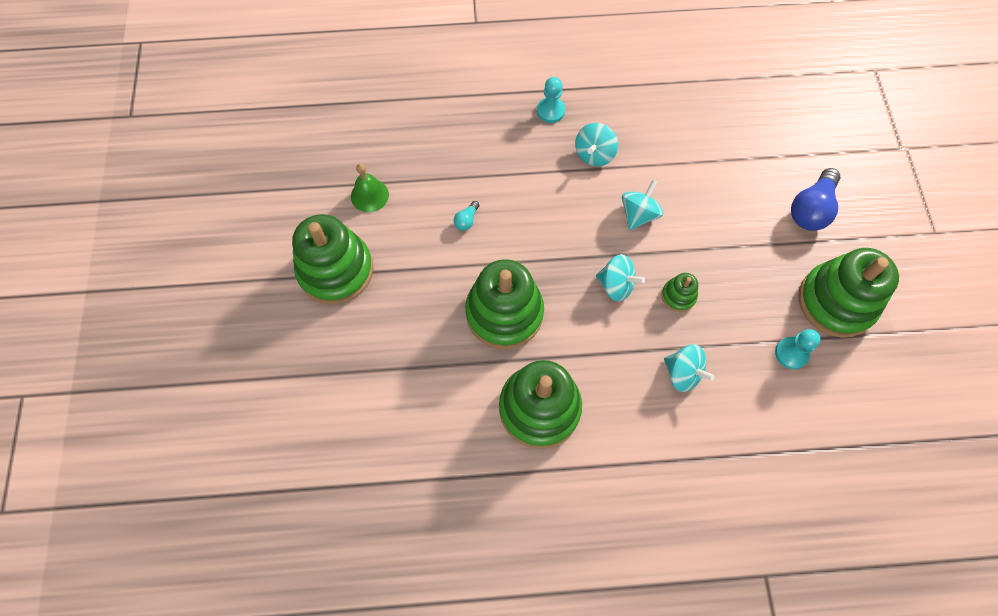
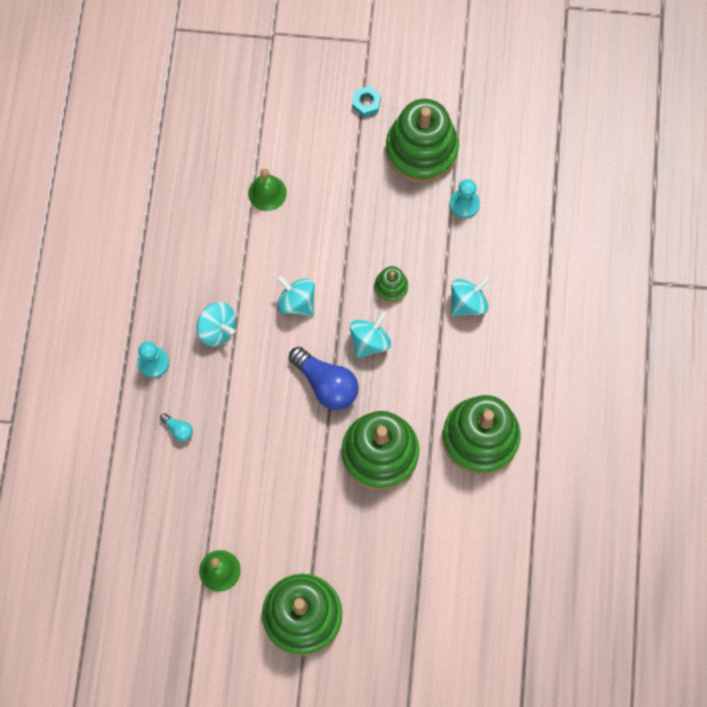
camera: 80 degrees left, 5 degrees up
(466, 220) = (270, 473): turquoise light bulb -> turquoise light bulb (178, 429)
(740, 171) = (267, 193): none -> green bell
(811, 209) = (322, 141): blue light bulb -> blue light bulb (326, 384)
(867, 242) = (366, 103): none -> turquoise nut

